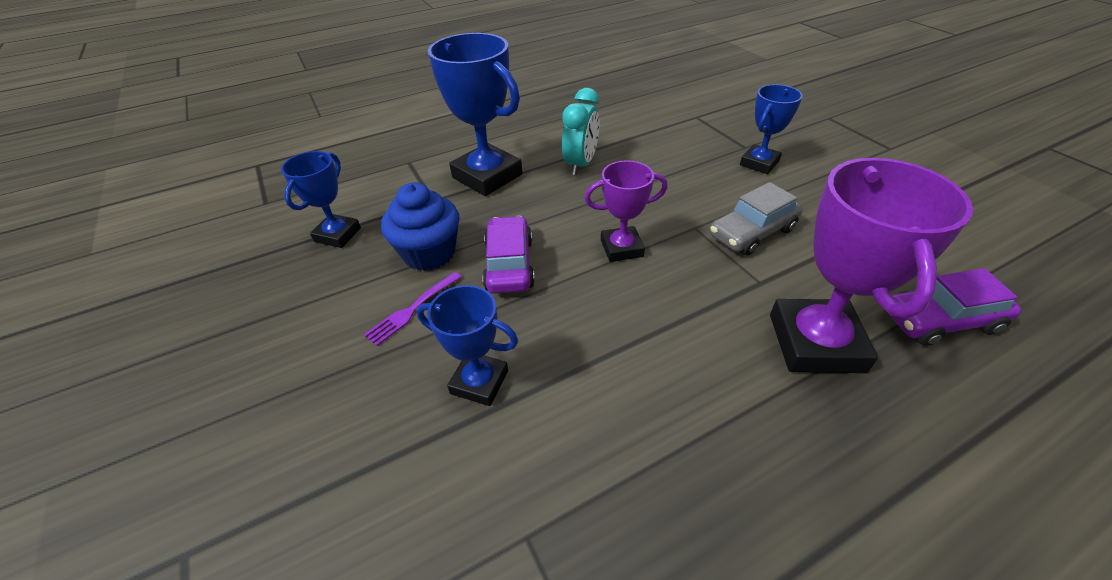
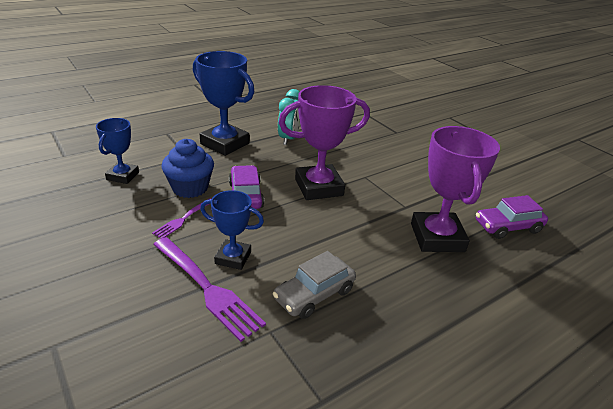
camera: 10 degrees left, 10 degrees down
(432, 441) = (206, 287): none -> purple fork
(621, 248) = (319, 187): purple trophy -> purple trophy, size x1.73
(752, 232) = (400, 180): grey car -> grey car (314, 294)
(759, 163) = (405, 142): blue trophy -> none

